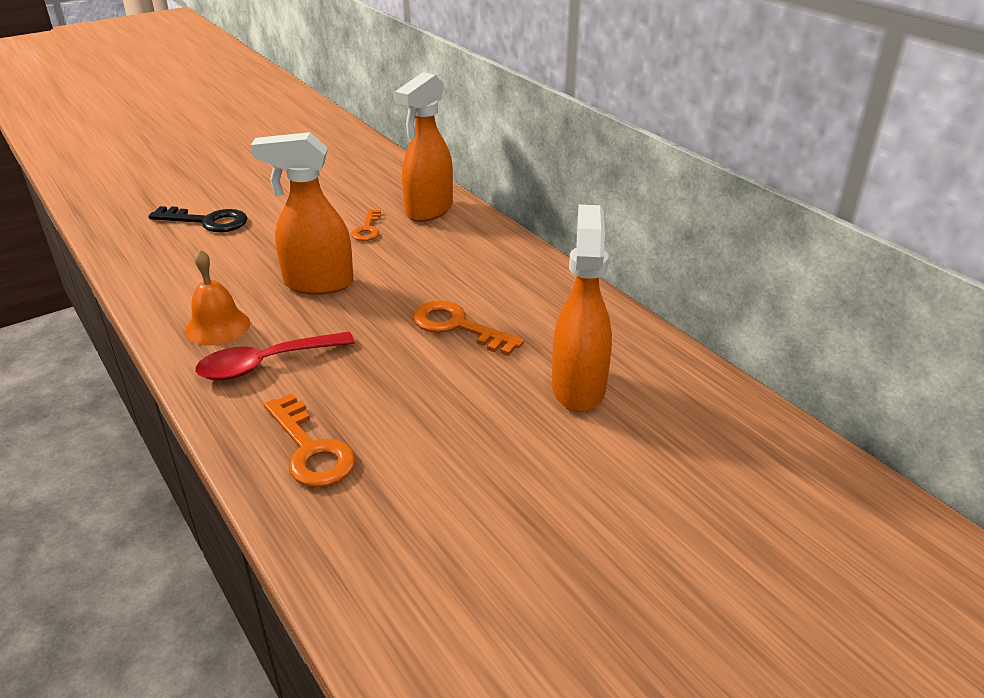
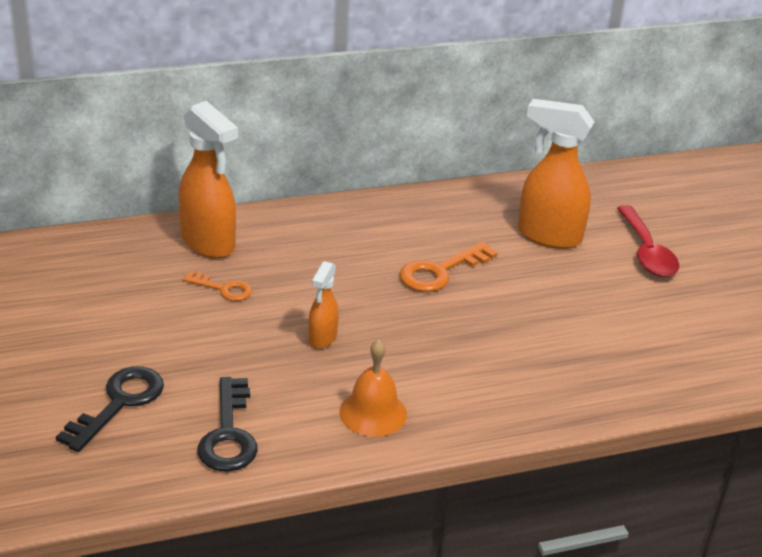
camera: 75 degrees left, 0 degrees up
(178, 268) = (229, 434): none -> black key
(265, 364) = (453, 388): red spoon -> red spoon (647, 252)
(310, 449) = (584, 376): orange key -> none
(317, 284) = (322, 338): orange spray bottle -> orange spray bottle, size x0.54

